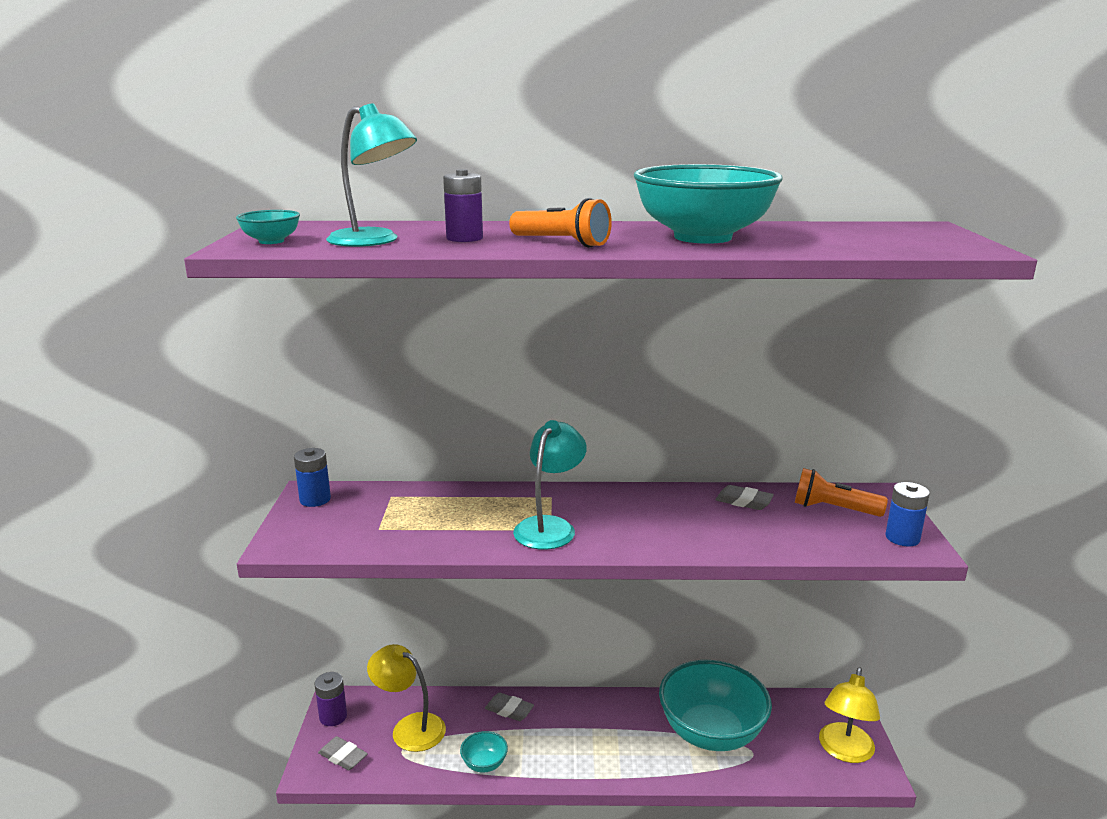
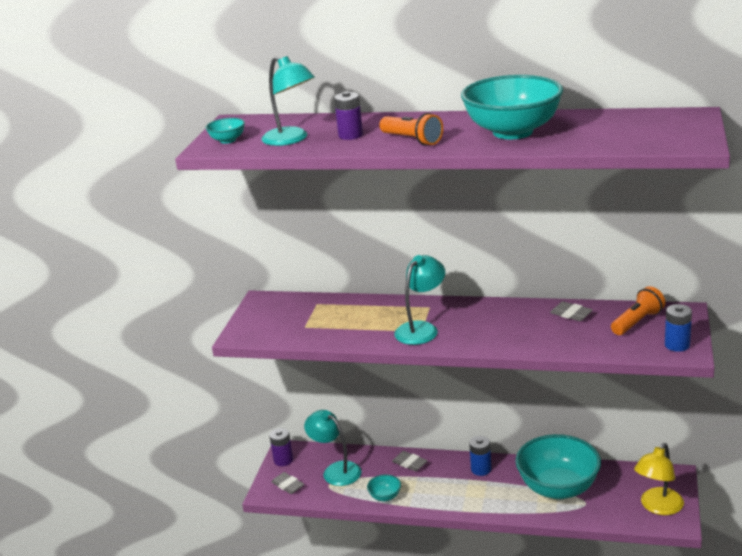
camera: 15 degrees right, 5 degrees up
(315, 499) = (265, 305): blue battery -> blue battery (481, 469)
(409, 727) = (336, 470): yellow lamp -> turquoise lamp
(833, 509) = (637, 322): orange flashlight -> orange flashlight turned 105 degrees clockwise

